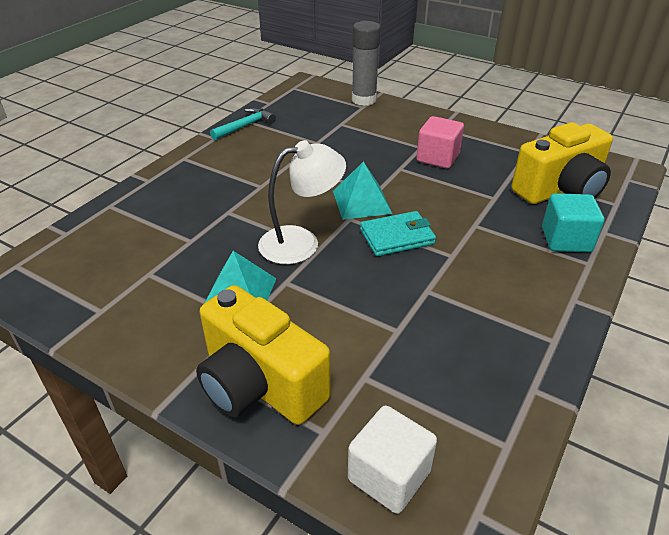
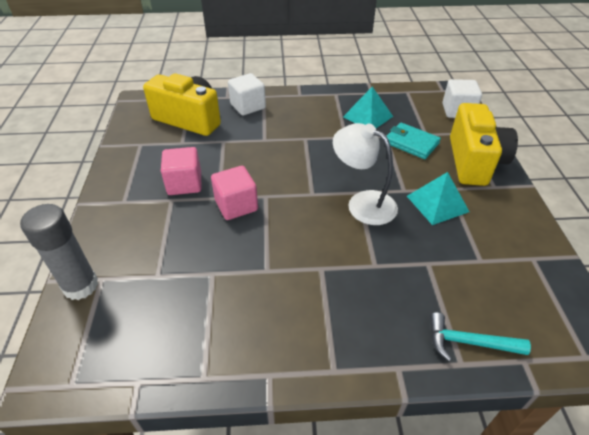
camera: 125 degrees left, 5 degrees up
(245, 126) = (219, 363): turquoise hammer -> turquoise hammer (468, 342)
(362, 202) = (286, 197): turquoise pyramid -> turquoise pyramid (368, 116)
(379, 173) = (236, 205): none -> pink cube
(397, 237) = (310, 165): turquoise wallet -> turquoise wallet (411, 143)
(566, 240) = (248, 106): turquoise cube -> white cube

